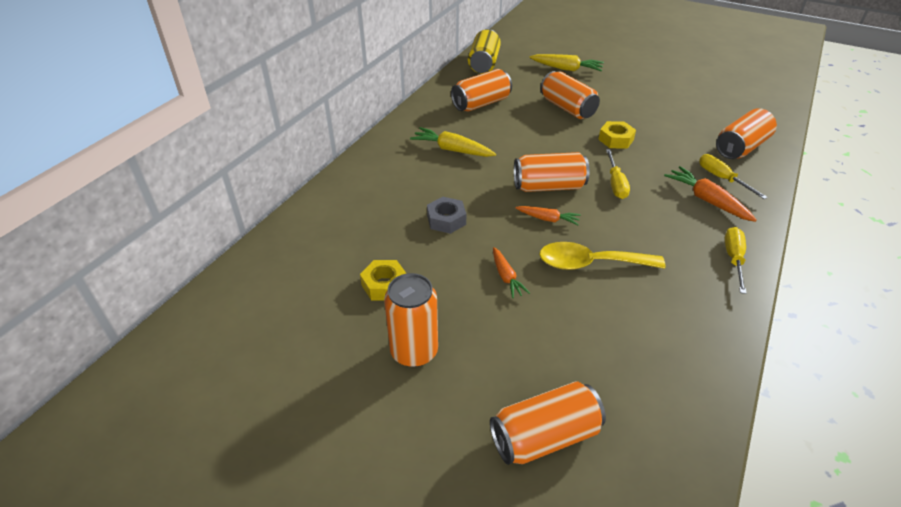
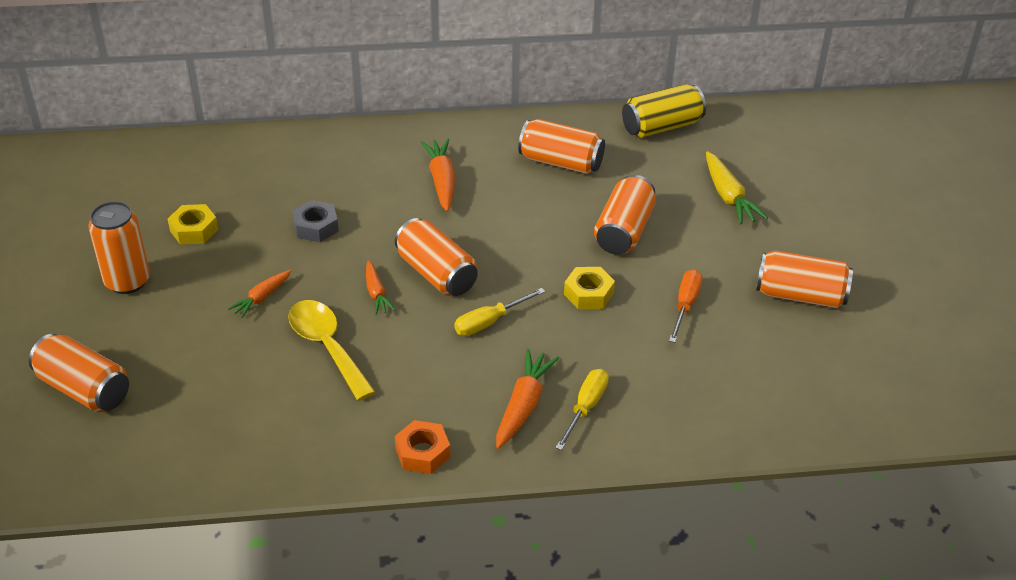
camera: 55 degrees right, 0 degrees up
(452, 150) = (442, 181): yellow carrot -> orange carrot
(650, 114) = (685, 305): none -> orange screwdriver
(733, 259) = (422, 453): yellow screwdriver -> orange nut
(741, 148) = (682, 409): orange can -> orange can (800, 295)

